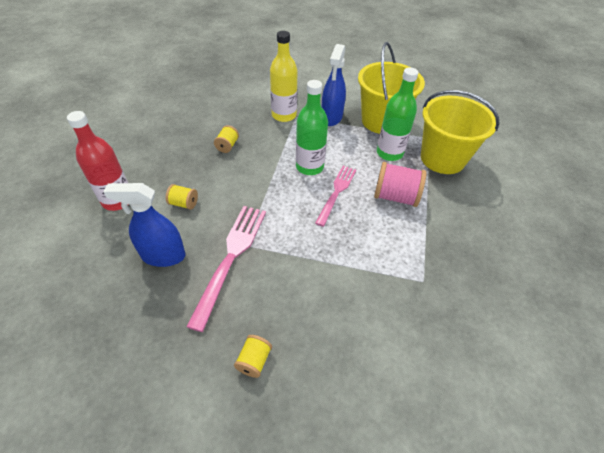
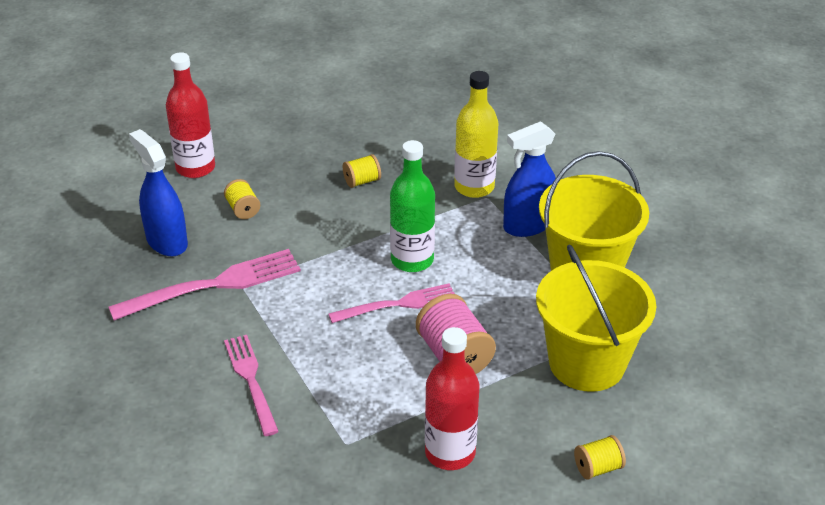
camera: 50 degrees right, 10 degrees down
(254, 360) = (119, 372): yellow spool -> yellow spool (598, 468)
(332, 292) = (251, 381): none -> pink fork
(389, 153) = (529, 310): green bottle -> none
(464, 242) = (450, 452): none -> red bottle

